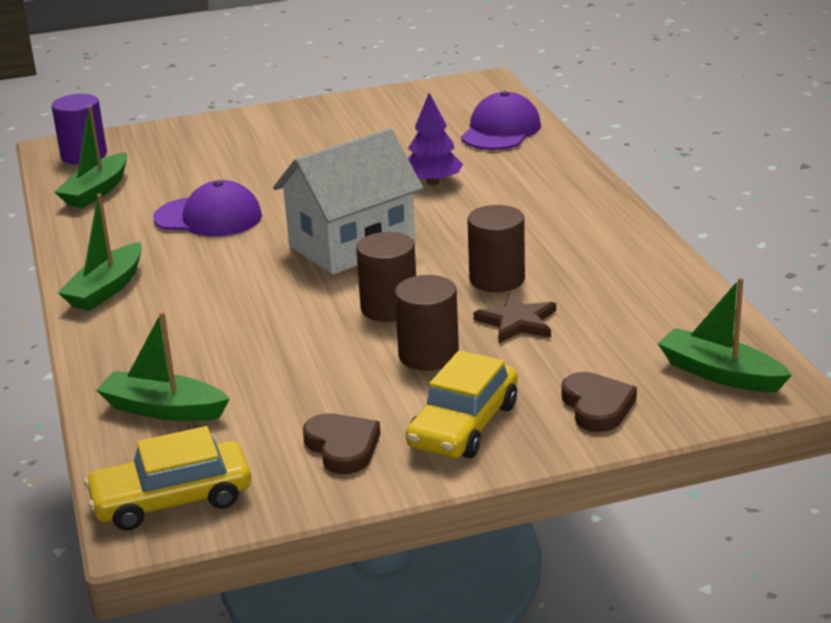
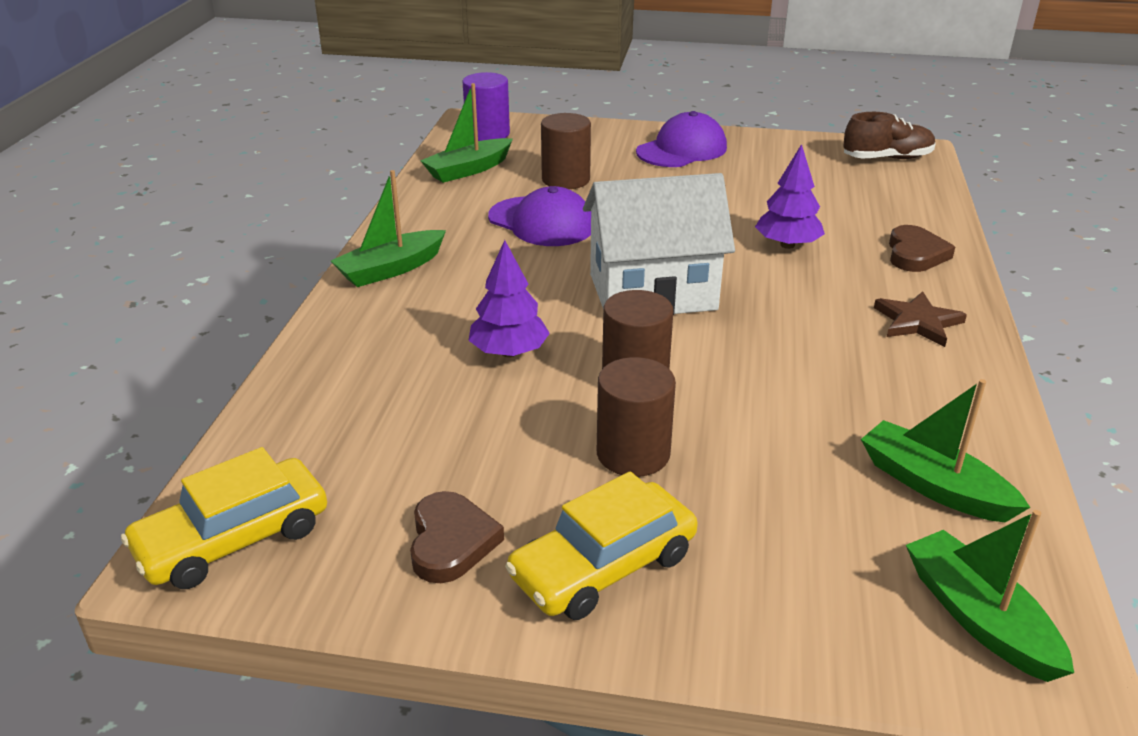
camera: 25 degrees right, 5 degrees up
(163, 409) = (323, 421): green boat -> green boat (933, 486)
(172, 499) = (233, 538): yellow car -> yellow car turned 45 degrees counterclockwise
(272, 319) = (509, 352): none -> purple tree
(464, 94) = (887, 158): none -> brown shoe
(497, 279) = (777, 381): brown cylinder -> brown cylinder (566, 179)
(501, 130) = (900, 207): purple cap -> purple cap (682, 150)
(517, 322) = (763, 445): brown star -> brown star (917, 322)
(597, 406) = (782, 604): brown heart -> brown heart (915, 254)

